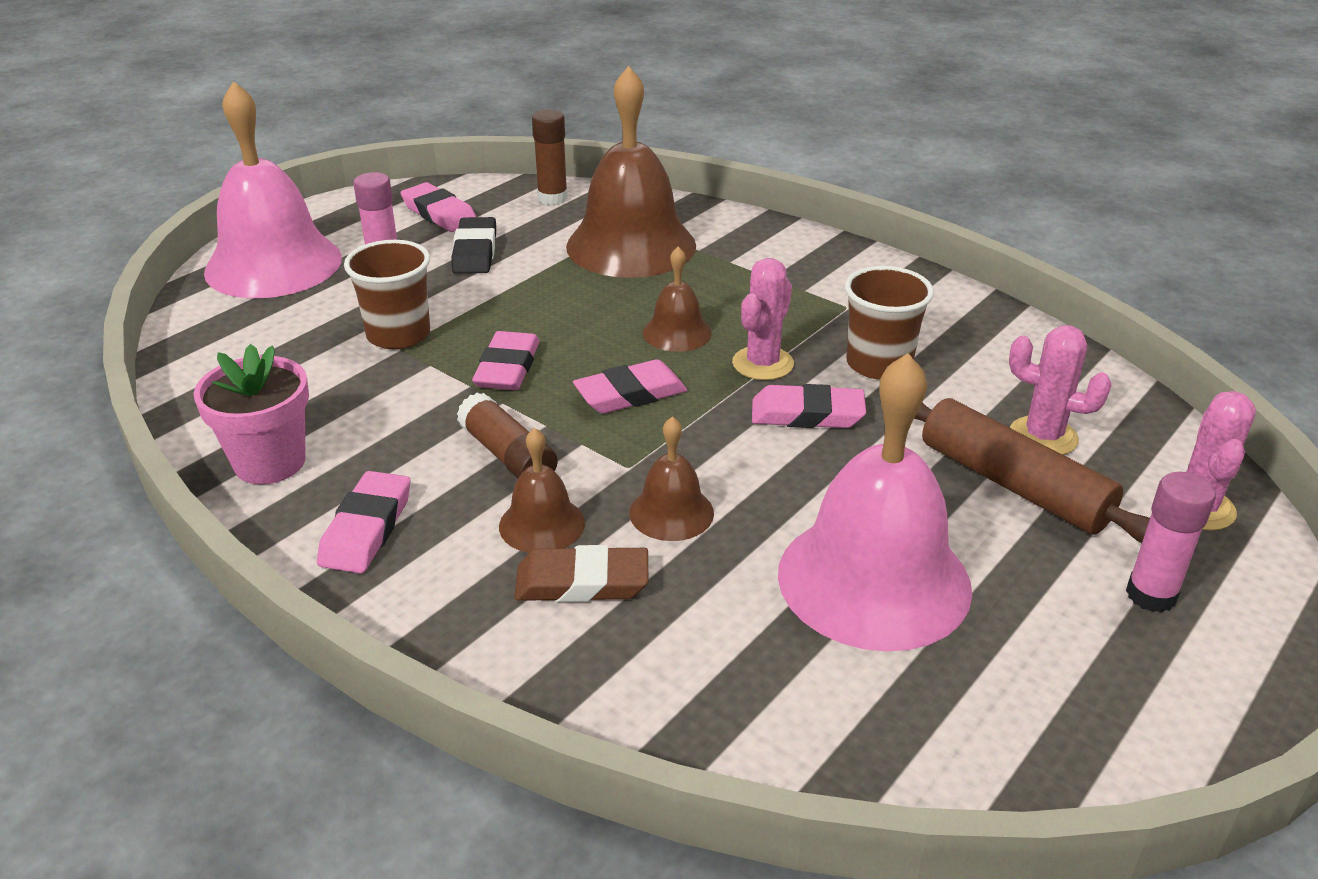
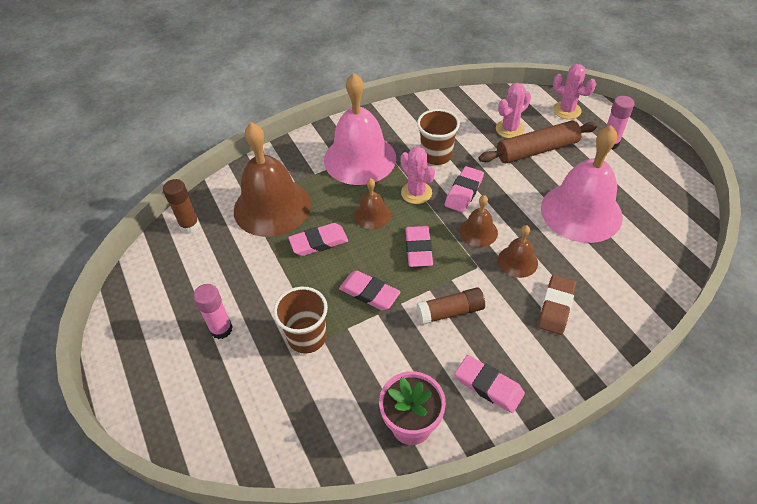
camera: 65 degrees left, 15 degrees up
(273, 264) = (173, 393): pink bell -> pink bell (360, 158)
(439, 213) = (167, 286): pink eraser -> pink eraser (318, 242)
(475, 252) = (231, 278): black eraser -> none
(542, 524) = (510, 311): brown bell -> brown bell (478, 232)

